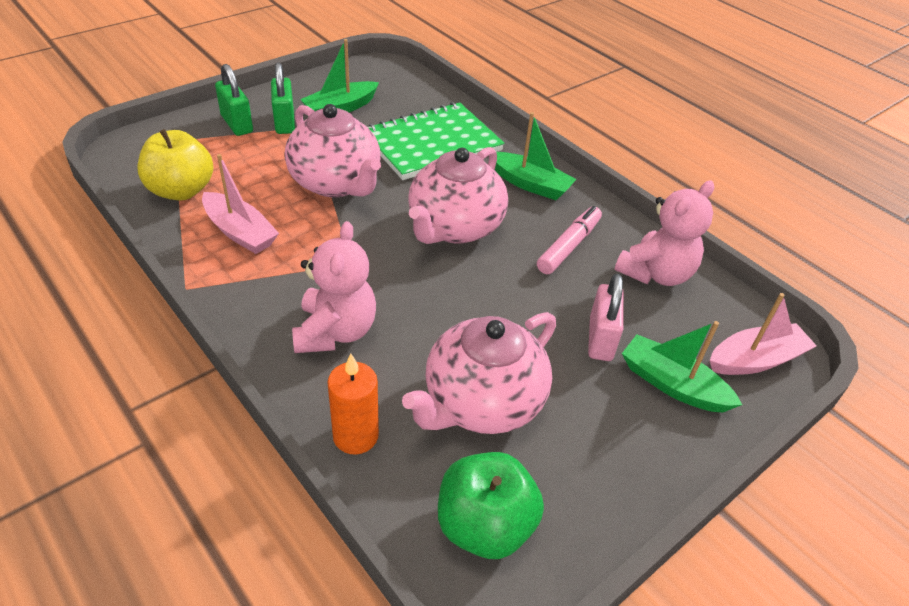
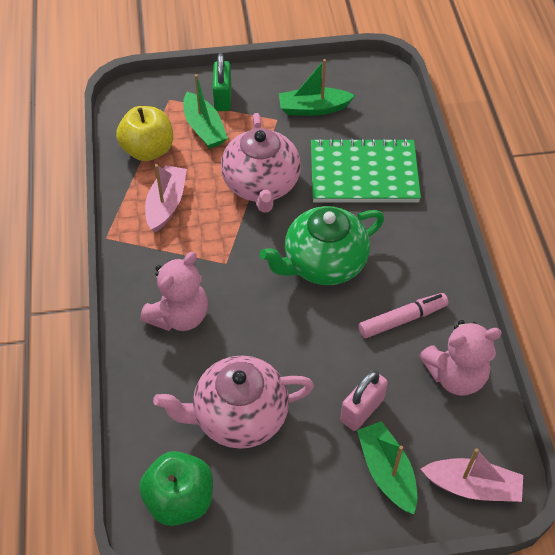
camera: 35 degrees right, 10 degrees up
(240, 232) = (166, 204): pink boat -> pink boat turned 150 degrees counterclockwise
(285, 122) = (260, 109): green padlock -> none
(355, 436) = (143, 399): orange candle -> none
(454, 227) = (323, 263): pink teapot -> green teapot
(530, 184) = (417, 246): green boat -> green boat (204, 128)

